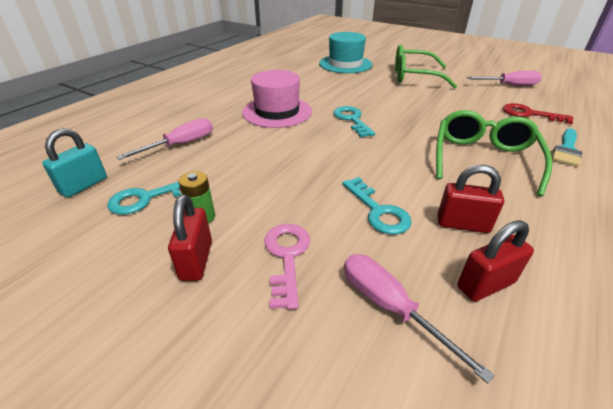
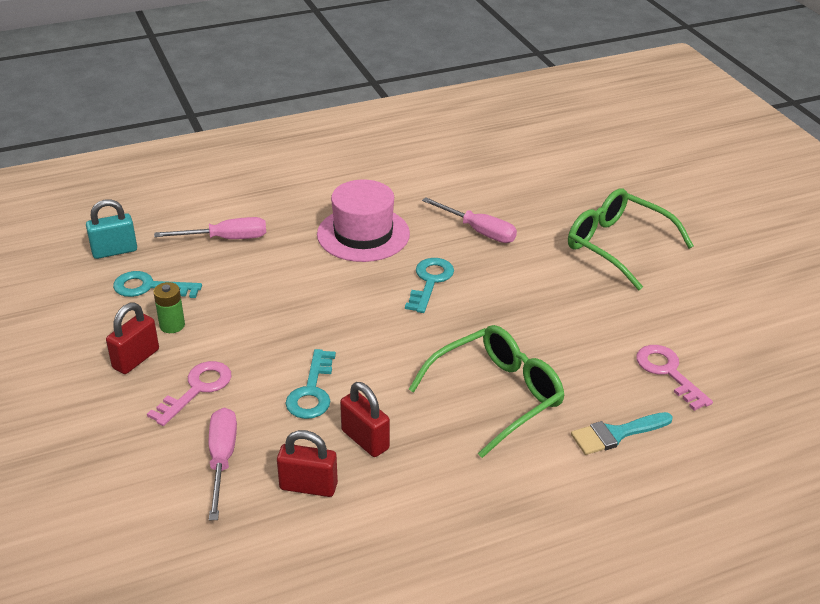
camera: 35 degrees right, 0 degrees up
(345, 64) = (553, 184): turquoise hat -> none
(509, 85) = (734, 319): pink screwdriver -> pink screwdriver (479, 231)
(529, 114) = (668, 372): red key -> pink key

